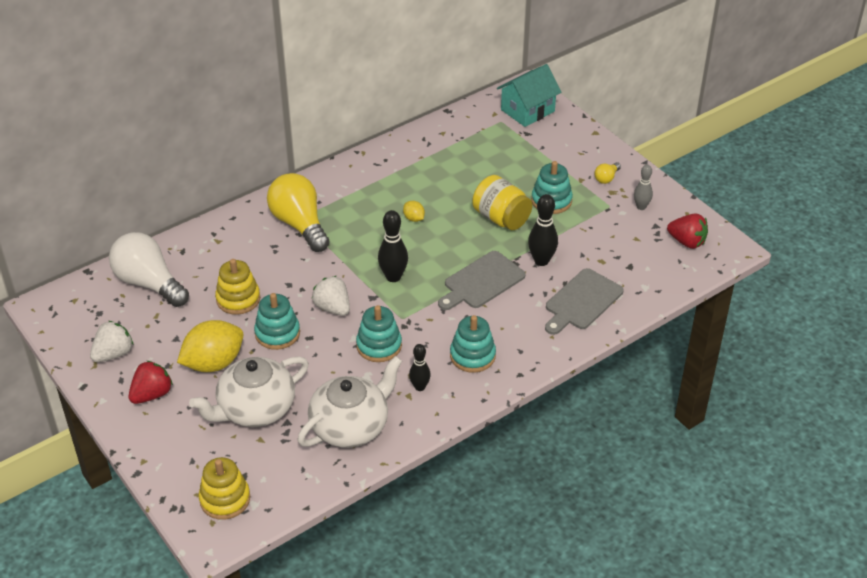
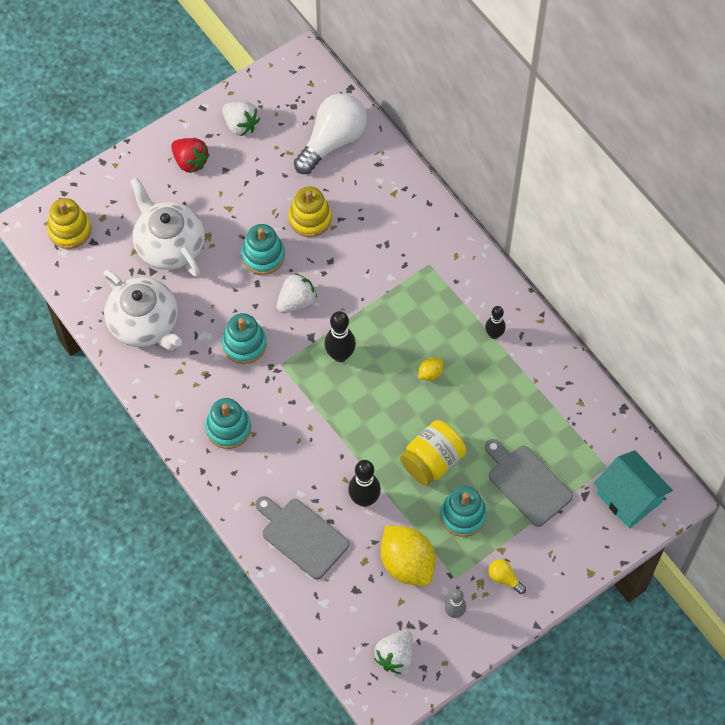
camera: 90 degrees right, 20 degrees up
(214, 363) = (226, 206): yellow lemon -> yellow lemon (407, 563)
(299, 224) = (419, 265): yellow light bulb -> none
(419, 387) = (189, 381): black bowling pin -> black bowling pin (494, 334)
(481, 282) = (332, 439): grey cutting board -> grey cutting board (527, 483)
(687, 242) = (395, 656): red strawberry -> white strawberry

